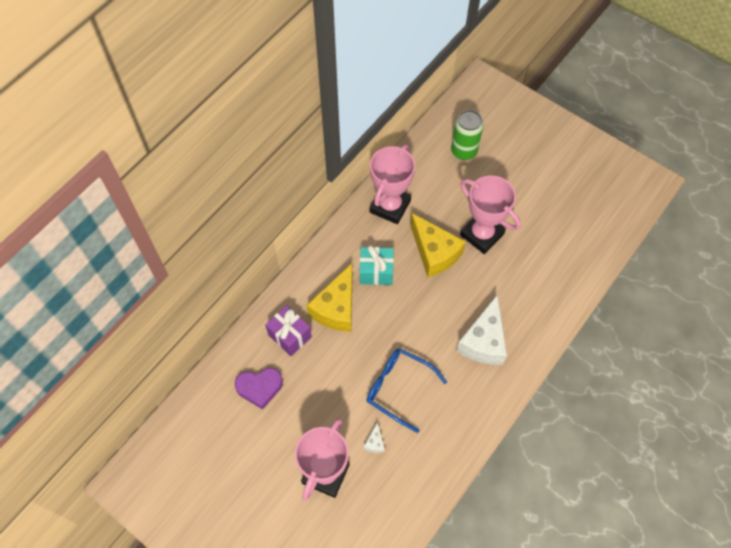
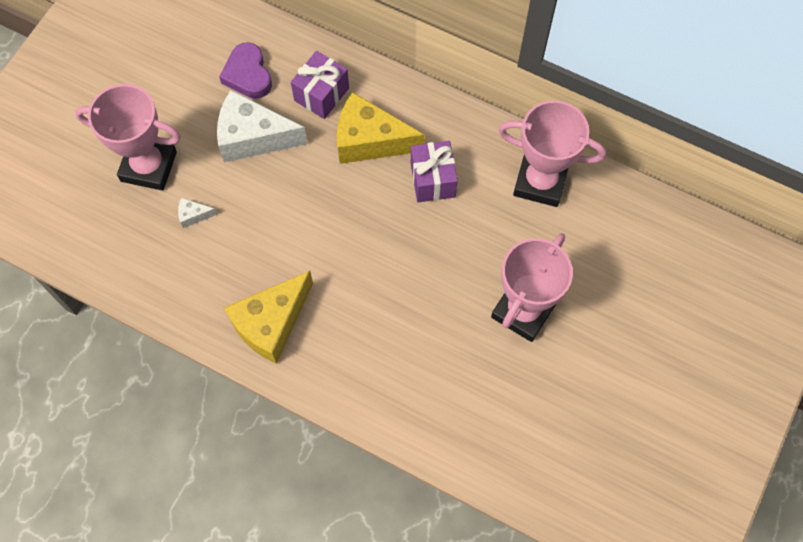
camera: 80 degrees right, 5 degrees up
(376, 272) = (432, 180): turquoise gift -> purple gift
(399, 388) = (269, 233): blue glasses -> none
(434, 253) = (478, 250): yellow cheese -> yellow cheese (271, 323)
(464, 151) = (662, 269): green can -> none
(483, 341) = (353, 331): white cheese -> white cheese (253, 137)

